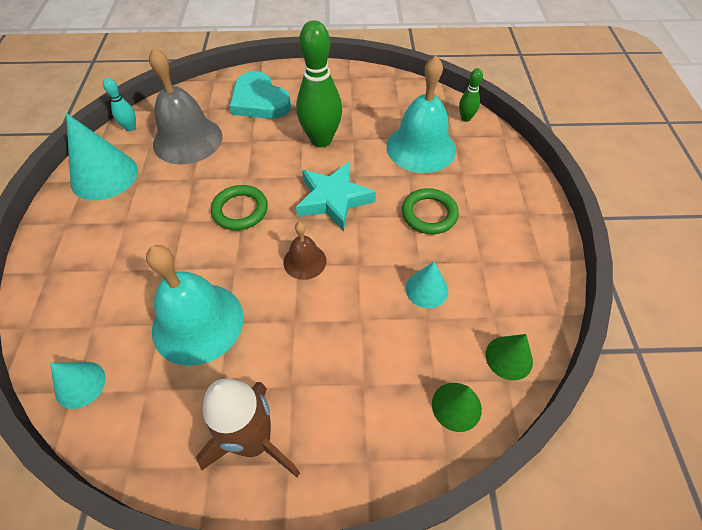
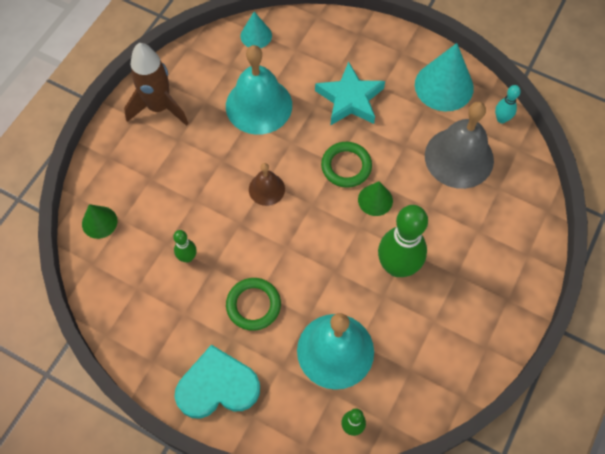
camera: 120 degrees right, 10 degrees up
(259, 101) = (488, 238): turquoise heart -> turquoise heart (217, 386)
(333, 199) = (316, 239): turquoise star -> turquoise star (350, 99)
(426, 289) = (187, 257): turquoise cone -> green bowling pin
(509, 357) = (103, 276): green cone -> green cone (375, 200)

